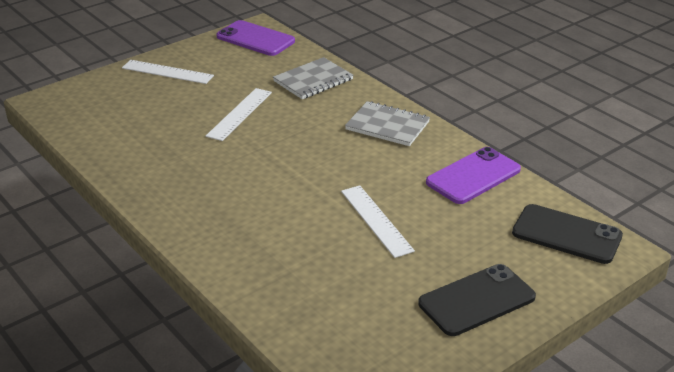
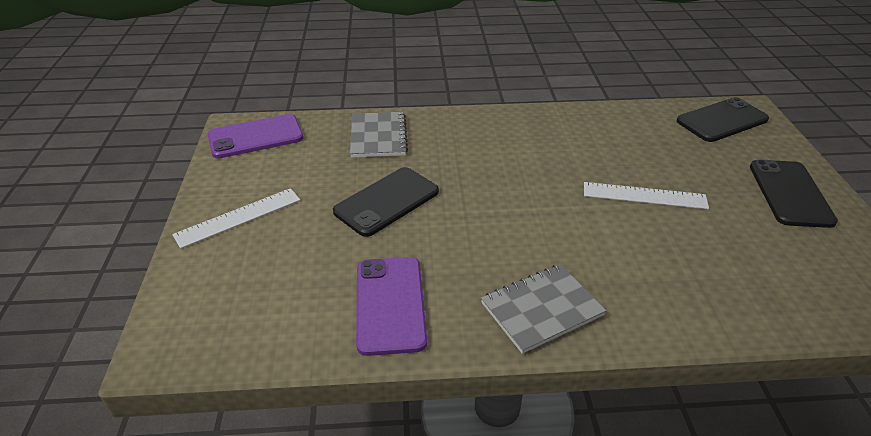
camera: 55 degrees left, 5 degrees up
(239, 114) = (387, 201): white ruler -> black phone
(387, 126) = (499, 131): grey notebook -> grey notebook (541, 309)
(473, 176) = (613, 124): purple phone -> purple phone (390, 304)

